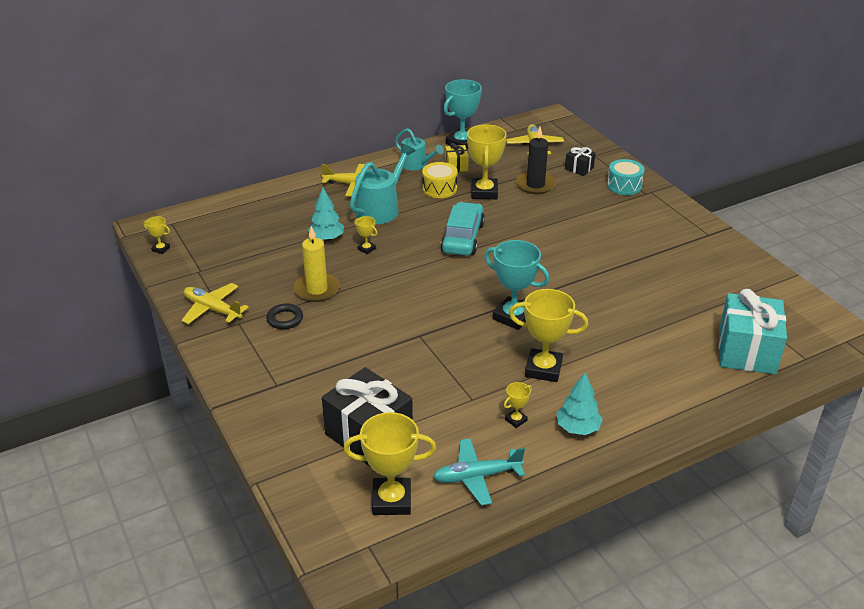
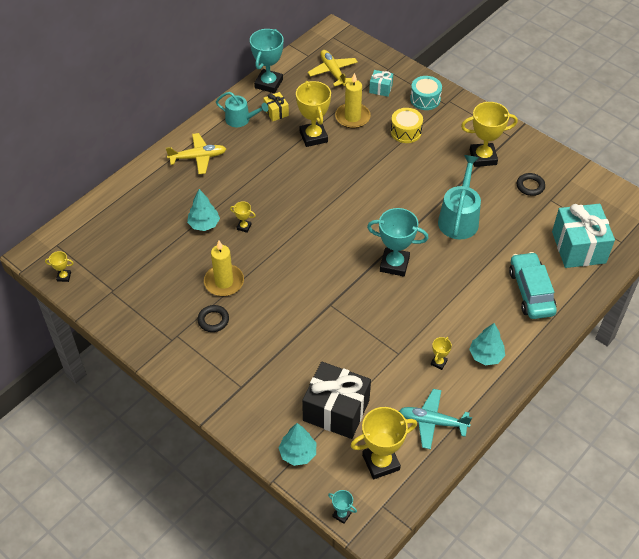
camera: 20 degrees left, 15 degrees up
(212, 309) = (146, 328): yellow plane -> none
(300, 464) = (298, 453): none -> turquoise tree
(314, 540) = (341, 514): none -> turquoise trophy
(380, 209) = (234, 179): turquoise watering can -> turquoise watering can (459, 219)
(439, 188) = (273, 142): yellow drum -> yellow drum (406, 132)
(463, 238) = (318, 192): turquoise car -> turquoise car (531, 292)
(476, 477) = (432, 422): turquoise plane -> turquoise plane turned 45 degrees clockwise
(535, 185) = (352, 117): black candle -> yellow candle
(543, 369) = (439, 309): yellow trophy -> yellow trophy (483, 157)
(579, 168) = (380, 89): black gift -> turquoise gift
(711, 282) = (530, 186): none -> black ring

